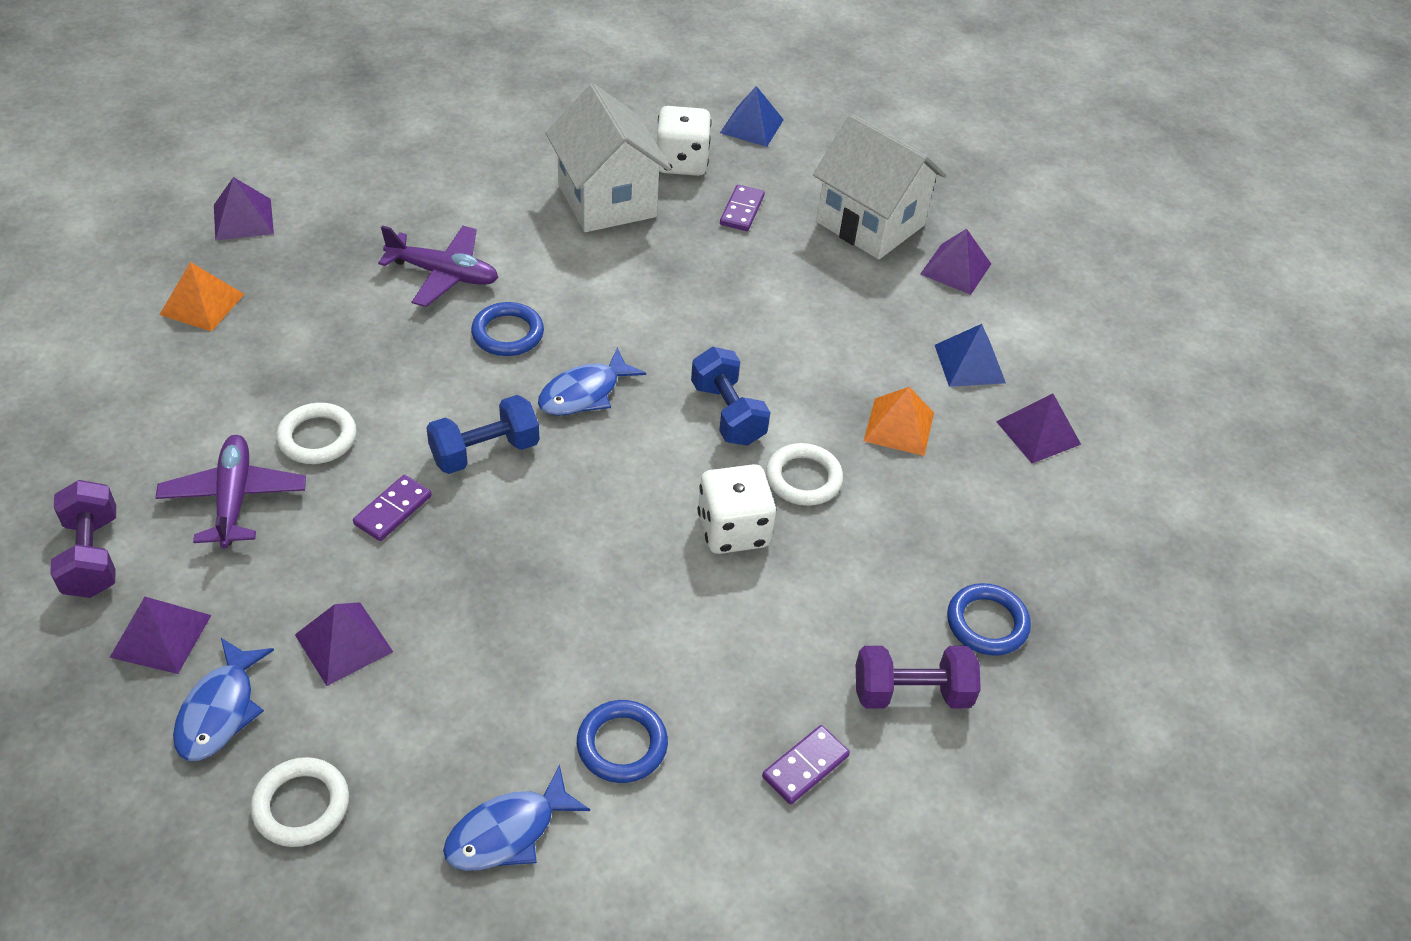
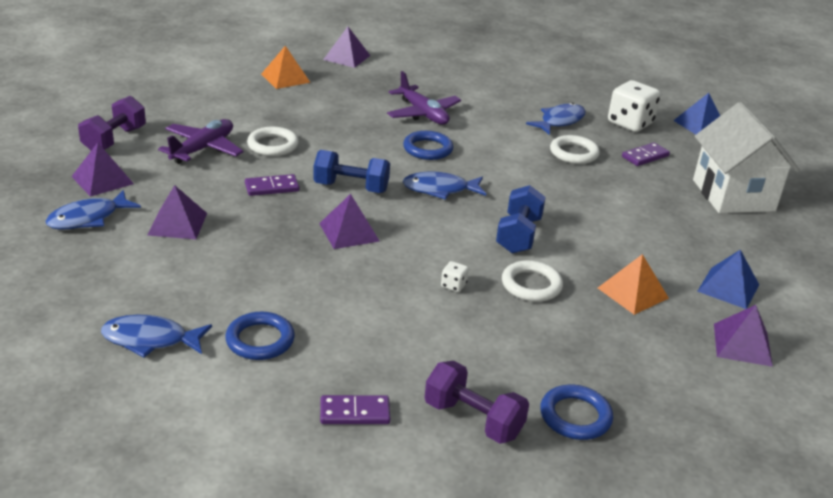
camera: 40 degrees right, 15 degrees down
(301, 805) = (72, 272): white ring -> white ring (574, 153)
(607, 200) = (560, 121): white house -> blue fish
(733, 530) = (453, 285): white dice -> white dice, size x0.43
(955, 269) = (775, 240): purple pyramid -> purple pyramid (349, 232)

